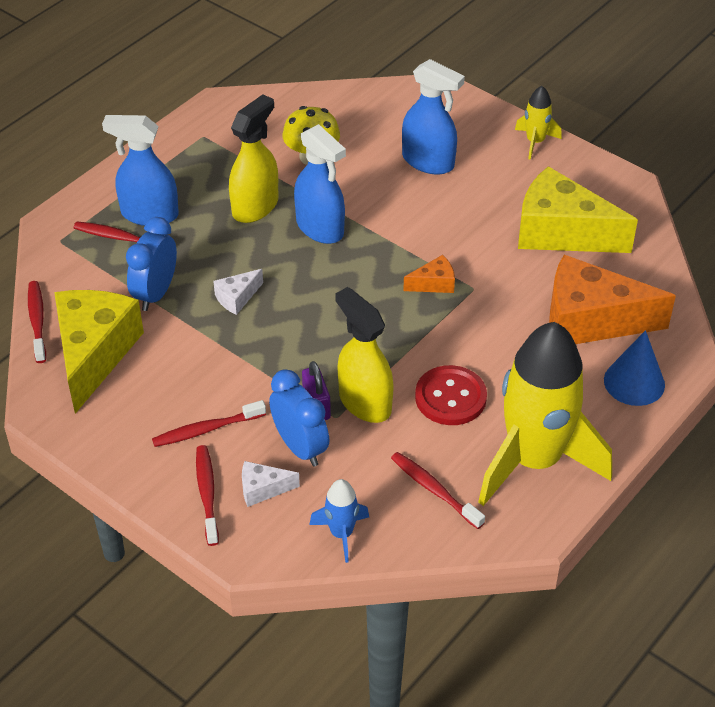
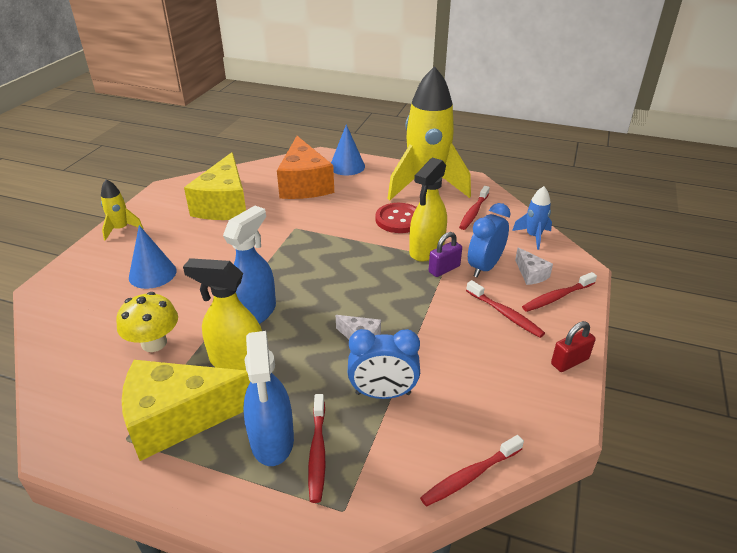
camera: 110 degrees left, 10 degrees down
(94, 354) = (480, 411): yellow cheese -> yellow cheese (178, 418)
(107, 451) = (569, 361): none -> red padlock
(428, 162) = (152, 274): blue spray bottle -> blue cone
(434, 283) = (297, 244): orange cheese -> none

